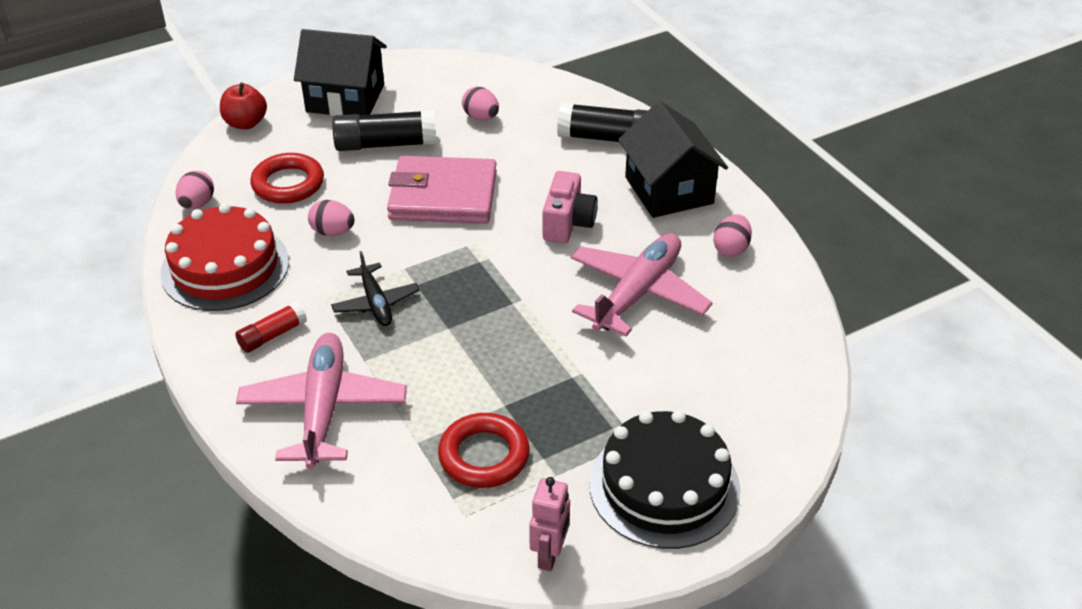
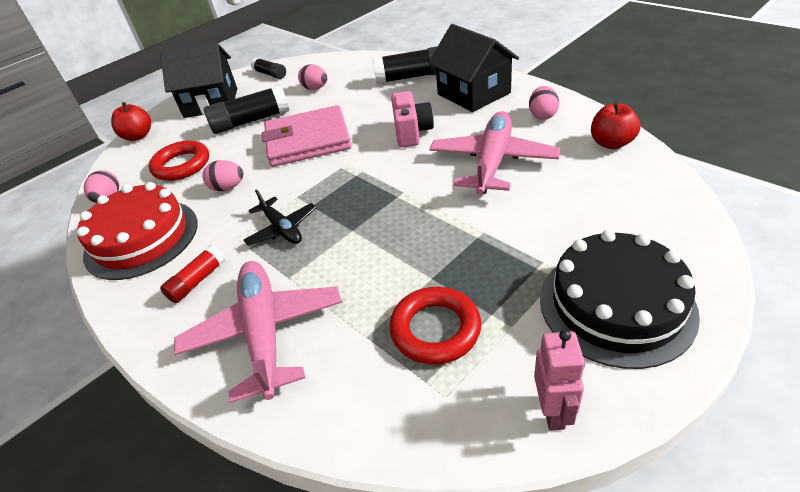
camera: 10 degrees left, 0 degrees up
(433, 74) = (270, 74): none -> black glue stick
(783, 312) = (611, 143): none -> red apple

